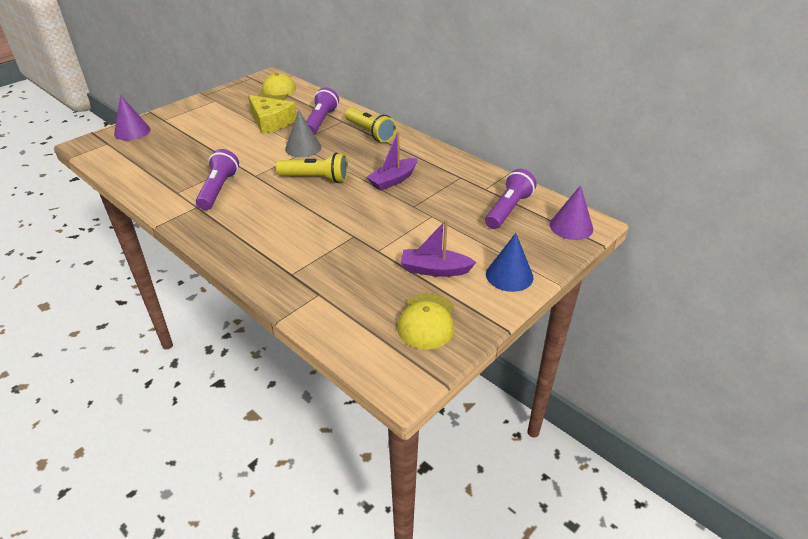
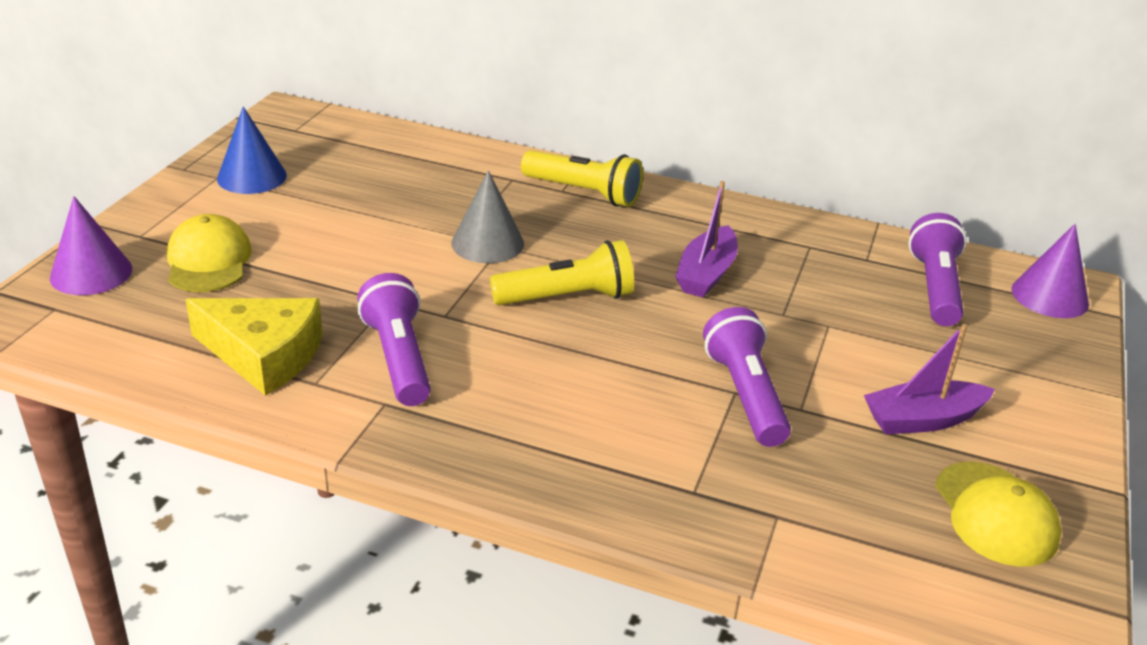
camera: 25 degrees left, 5 degrees down
(271, 121) = (376, 202): yellow cheese -> yellow cheese (264, 355)
(277, 92) = (332, 141): yellow cap -> yellow cap (208, 261)
(320, 121) = (472, 186): purple flashlight -> purple flashlight (744, 394)
(509, 275) = (1040, 400): blue cone -> blue cone (252, 177)

